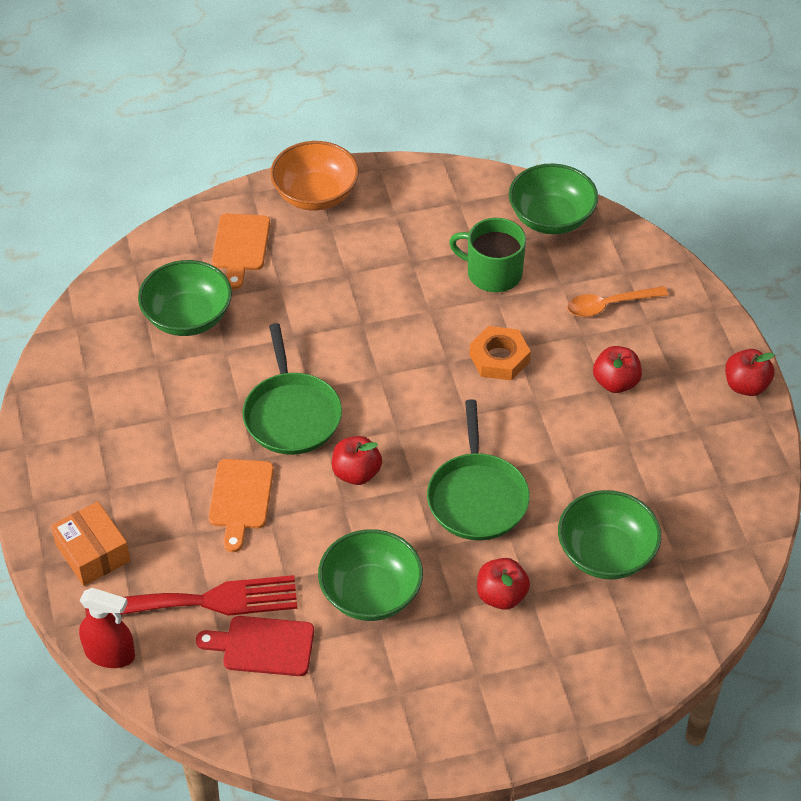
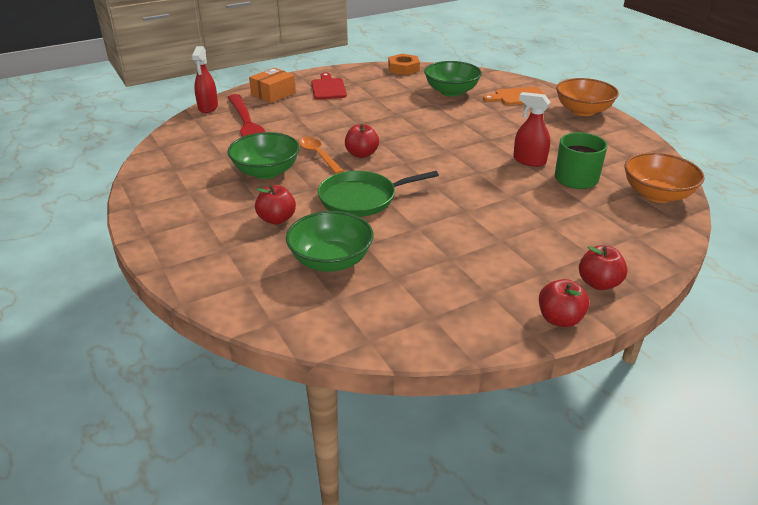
camera: 75 degrees right, 15 degrees down
(240, 499) = (325, 124): orange cutting board -> none
(263, 646) = (219, 145): red cutting board -> red cutting board (328, 88)
(291, 414) = (397, 129): green pan -> none
(436, 301) = (529, 161): none -> red spray bottle
(499, 358) = (496, 191): orange nut -> orange nut (403, 68)
(551, 218) = (656, 195): green bowl -> orange bowl
(609, 305) = (590, 232): orange spoon -> orange spoon (318, 155)
(615, 382) = (510, 245): red apple -> red apple (598, 283)

